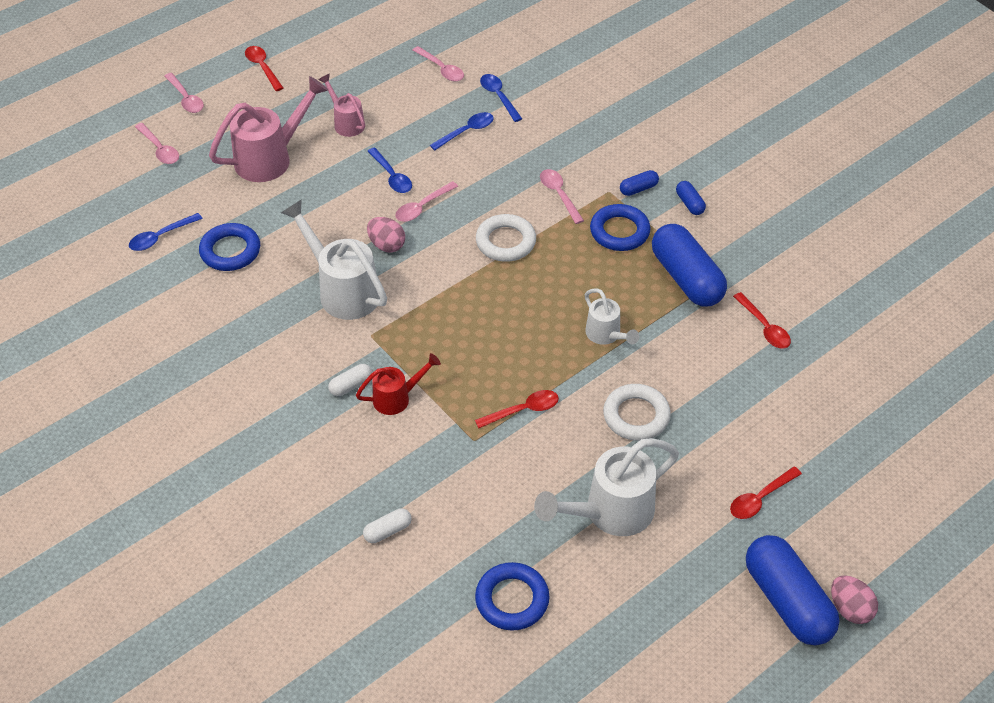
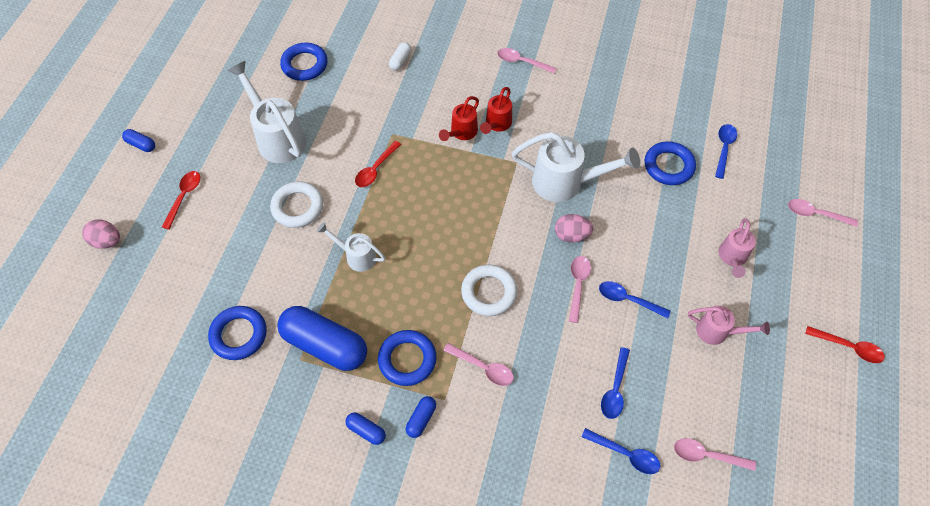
camera: 145 degrees right, 10 degrees up
(186, 98) = (861, 273): pink spoon -> pink spoon (522, 62)
(270, 158) = (732, 258): pink watering can -> pink watering can, size x0.57
(351, 385) = (497, 124): white capsule -> red watering can
(610, 512) = (277, 137): white watering can -> white watering can turned 60 degrees counterclockwise
(764, 327) = (239, 335): red spoon -> blue ring
(787, 601) = (141, 145): blue capsule -> blue capsule, size x0.44
(850, 609) = (99, 160): pink egg -> pink egg (107, 241)

